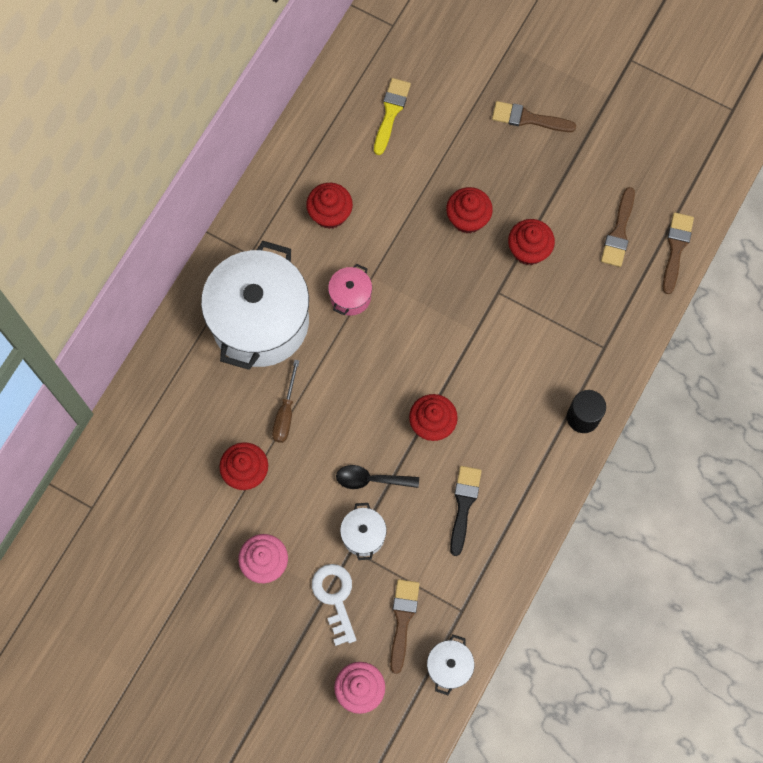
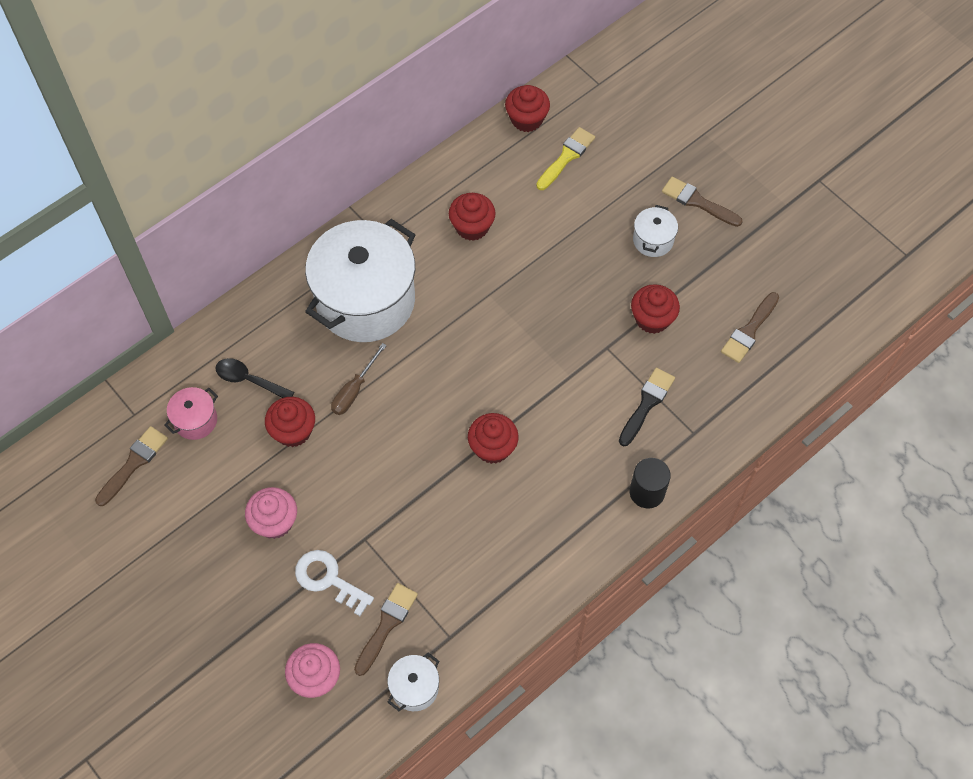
camera: 20 degrees right, 10 degrees down
(335, 598) = (328, 579): white key -> white key turned 60 degrees counterclockwise
(350, 296) = (461, 306): pink pot -> pink pot (195, 420)
(363, 535) = (381, 529): white pot -> white pot (653, 240)
(371, 479) = (411, 479): black spoon -> black spoon (249, 380)
(464, 505) = (493, 535): black brush -> black brush (647, 404)
(468, 218) = (603, 272): red cupcake -> red cupcake (526, 119)
(676, 248) = (802, 364): brown brush -> brown brush (134, 463)

